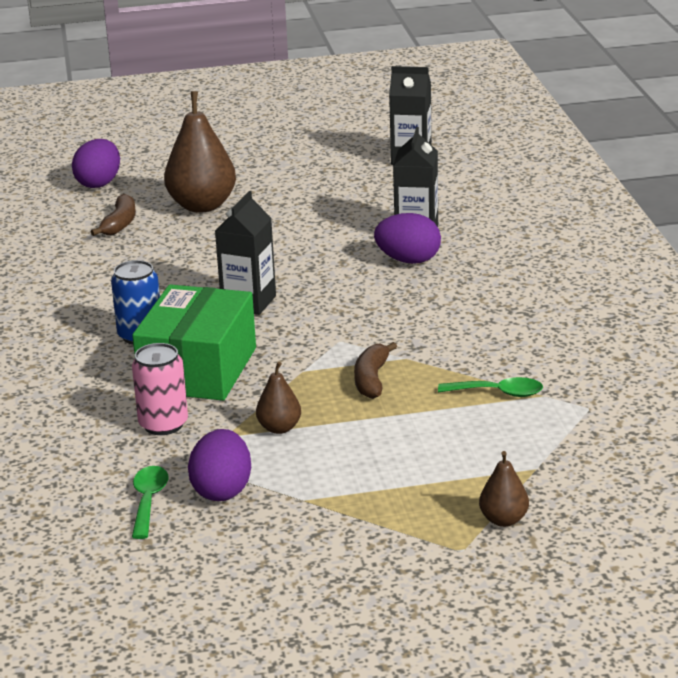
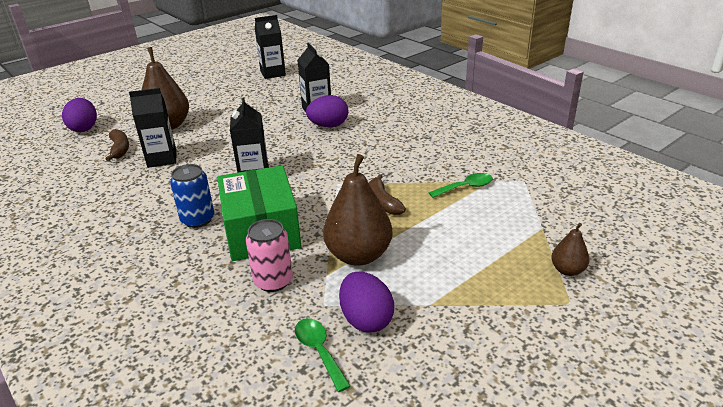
camera: 30 degrees left, 5 degrees up
(159, 250) = (162, 159): none -> black carton
(279, 428) = (358, 255): brown pear -> brown pear, size x2.00

